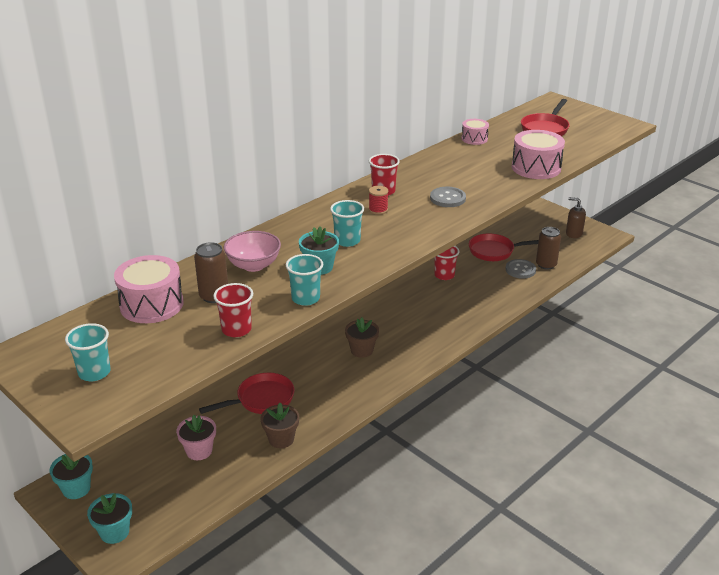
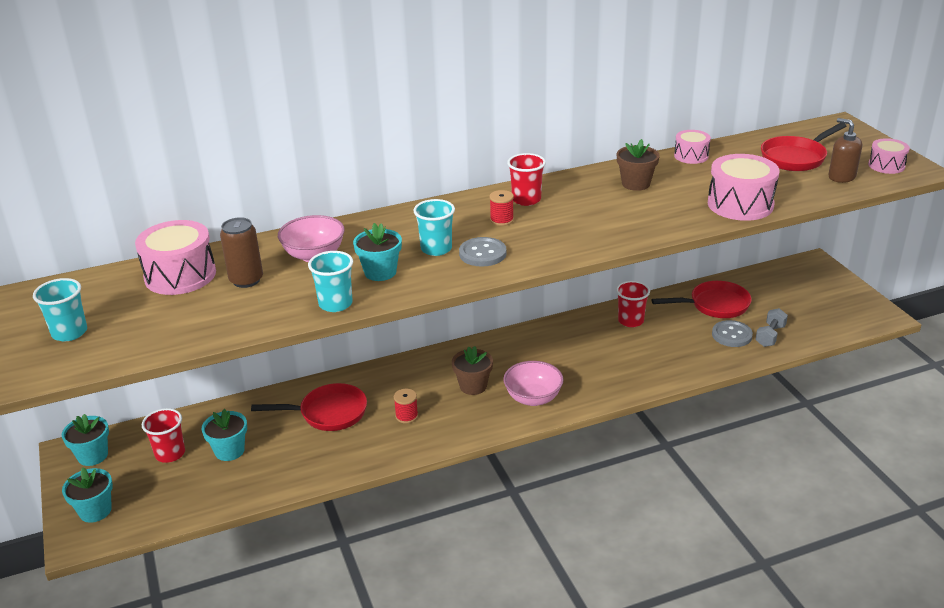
camera: 25 degrees right, 0 degrees up
(199, 451) = (229, 451): pink flower pot -> turquoise flower pot
(236, 329) = (237, 321): red cup -> red cup (170, 454)
(281, 439) = (318, 462): brown flower pot -> brown flower pot (635, 184)
(326, 385) = (406, 416): none -> red spool
(413, 348) = (533, 398): none -> pink bowl
(447, 198) = (595, 222): grey button -> grey button (482, 253)
(495, 251) = (714, 305): red pan -> red pan turned 150 degrees clockwise
(546, 265) = (770, 336): brown can -> grey dumbbell
(573, 233) = (836, 304): brown soap dispenser -> brown soap dispenser (841, 177)
(606, 125) = (886, 165): none -> pink drum

